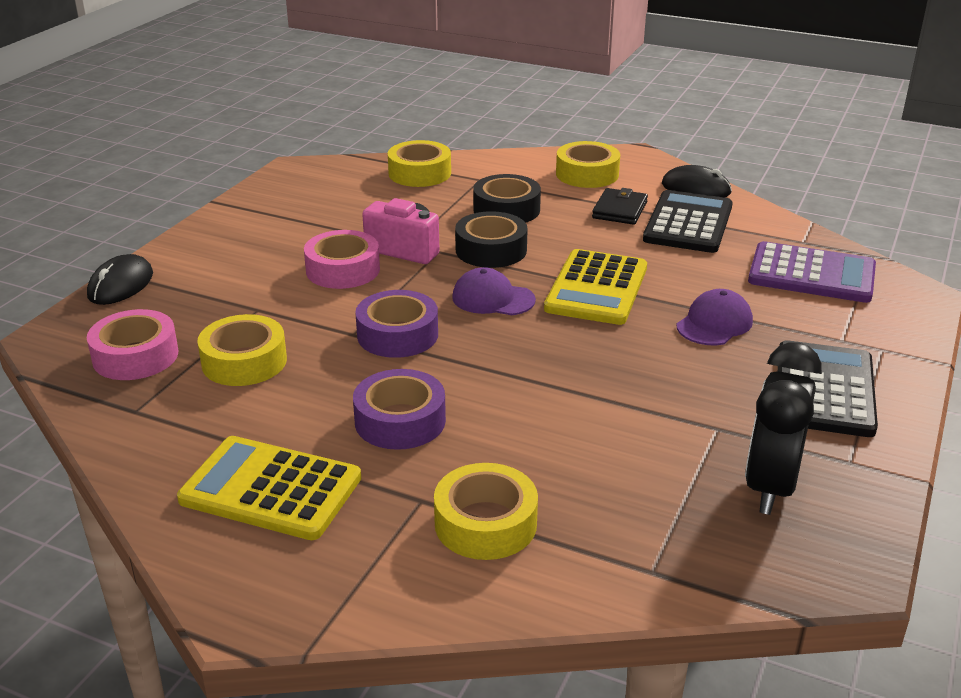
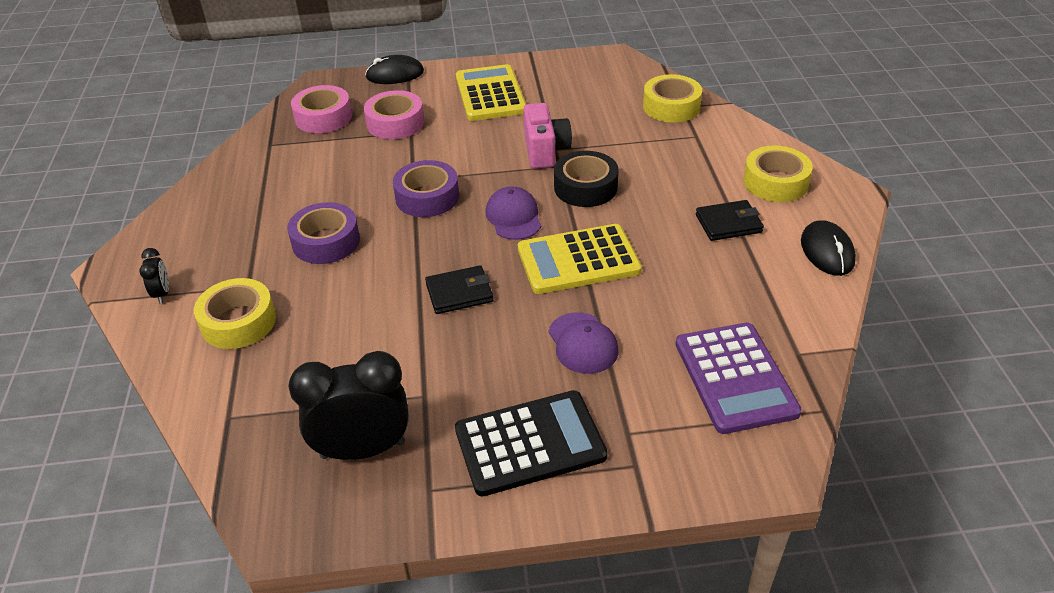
camera: 60 degrees right, 10 degrees up
(244, 361) = (347, 155): yellow tape -> none
(271, 489) = (225, 225): yellow calculator -> yellow calculator (490, 94)
(343, 270) = (490, 139): pink tape -> pink tape (395, 123)
(361, 577) = (162, 293): none -> black clock
(506, 210) = (659, 168): black tape -> none
(581, 363) = (459, 293): none -> black wallet
(688, 223) = (750, 270): black calculator -> none
(714, 323) = (583, 343): purple cap -> purple cap turned 60 degrees clockwise

